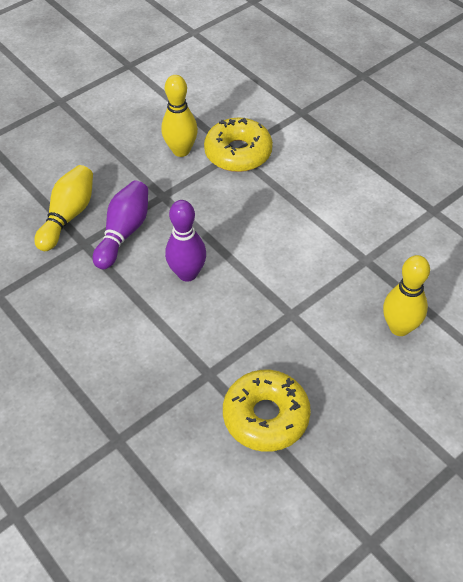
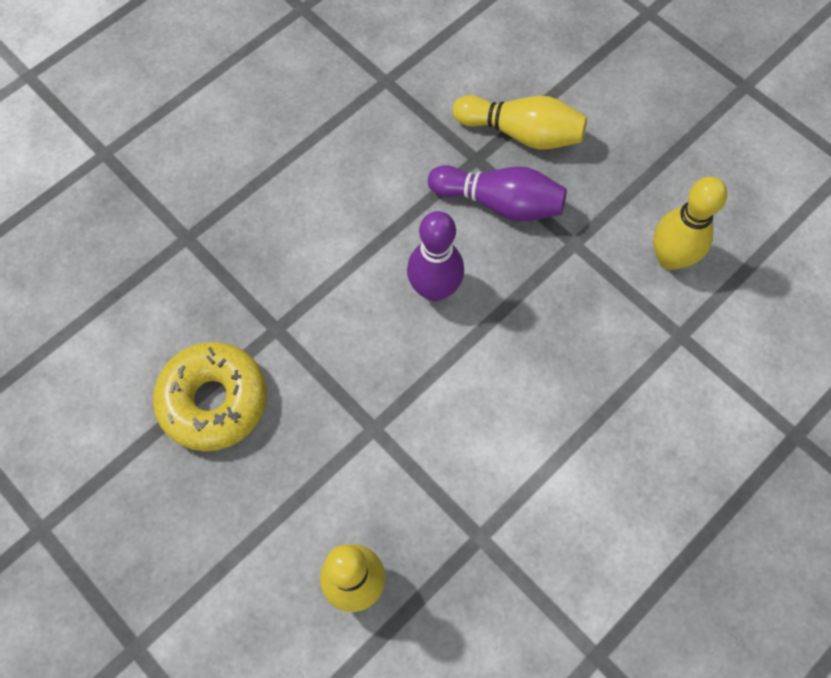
camera: 85 degrees right, 15 degrees up
(238, 153) = (679, 339): yellow donut -> none

